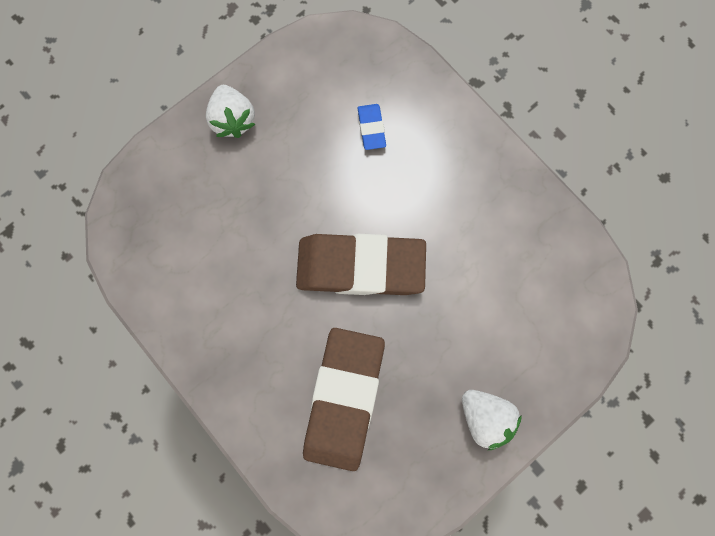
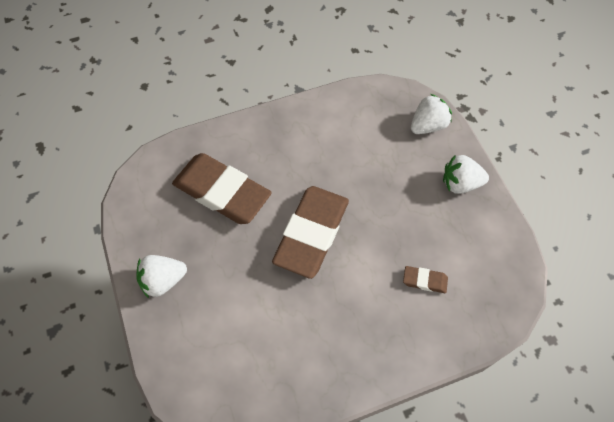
camera: 110 degrees right, 15 degrees down
(159, 177) = (428, 125): none -> white strawberry
(371, 128) = (424, 281): blue eraser -> brown eraser

